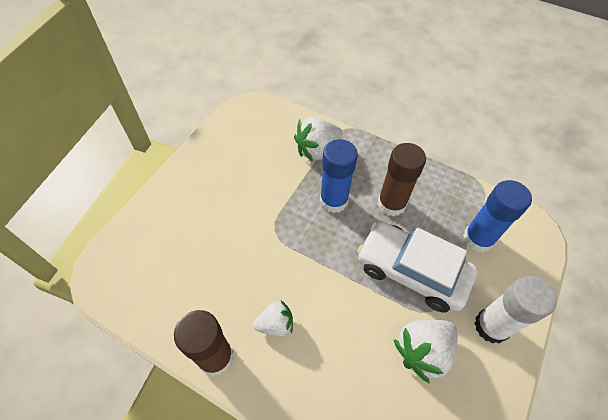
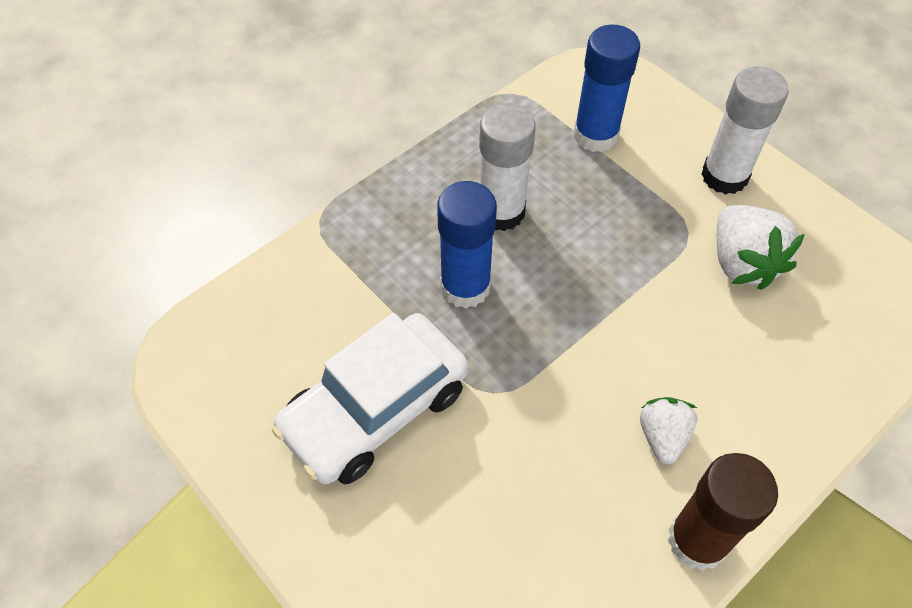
camera: 70 degrees left, 0 degrees up
(317, 150) = (349, 277): white strawberry -> none
(391, 204) = (501, 212): brown glue stick -> white glue stick
(411, 271) = (623, 230): white car -> white car (375, 409)

